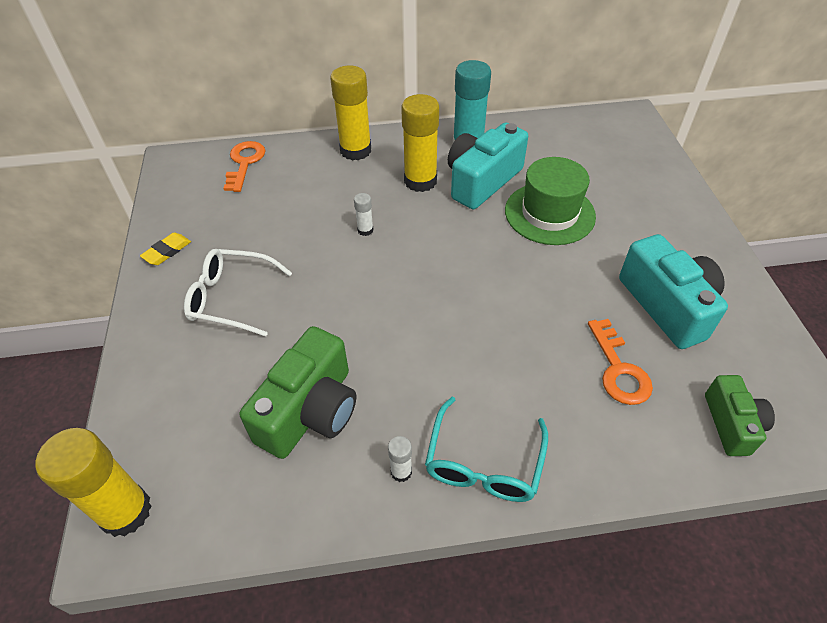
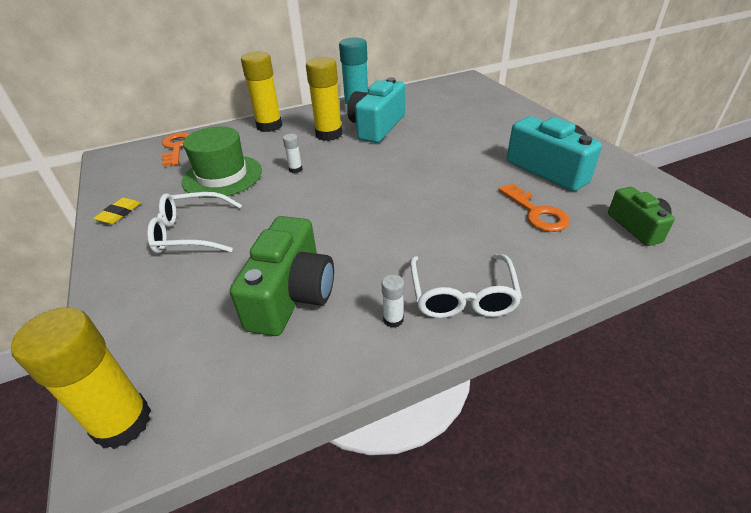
camera: 15 degrees left, 10 degrees down
(483, 463) = (462, 296): turquoise glasses -> white glasses
(549, 213) = (436, 135): green hat -> green hat (222, 176)

